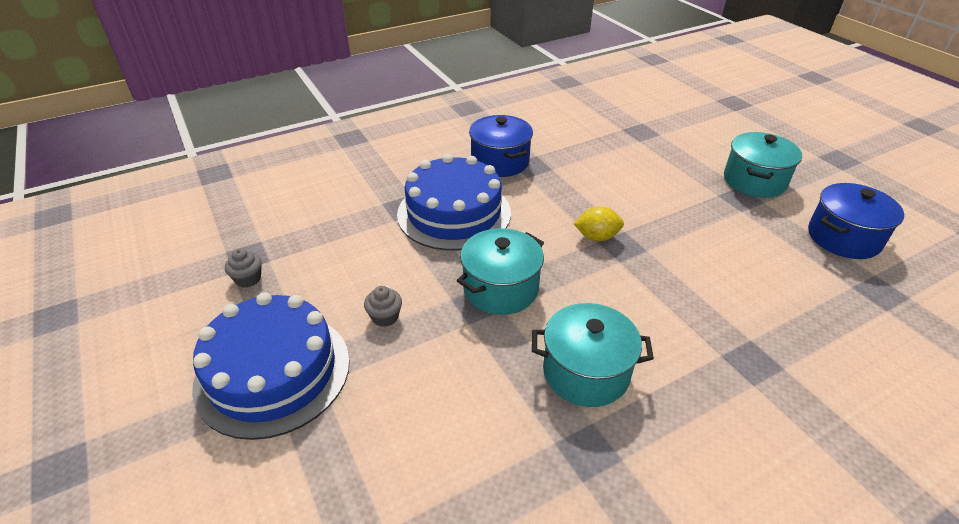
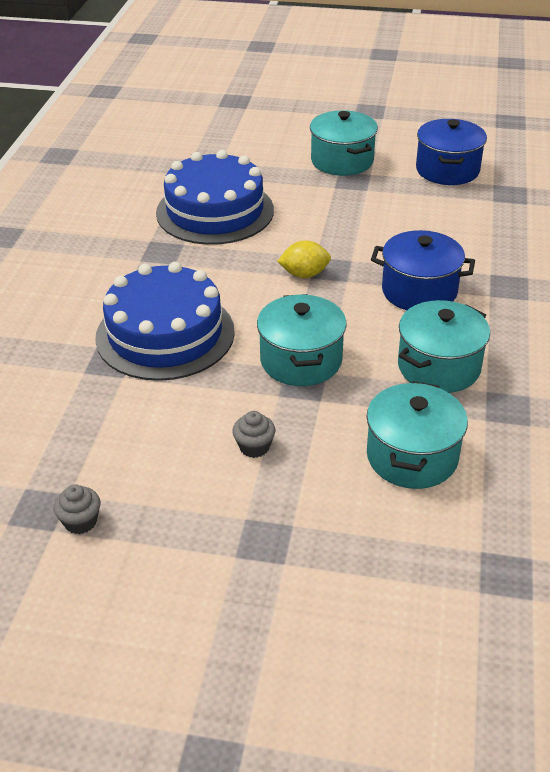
camera: 50 degrees left, 0 degrees up
(273, 372) = (242, 553): blue cake -> blue cake (215, 211)
(459, 415) = (412, 456): none -> turquoise pot
(500, 162) = (127, 266): blue pot -> blue pot (419, 291)
(597, 237) = (304, 274): yellow lemon -> yellow lemon turned 45 degrees clockwise

